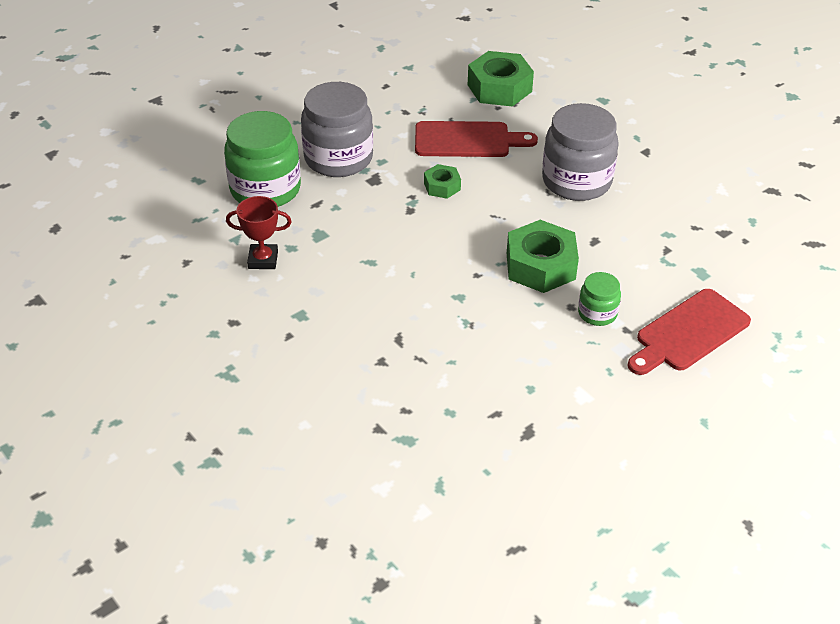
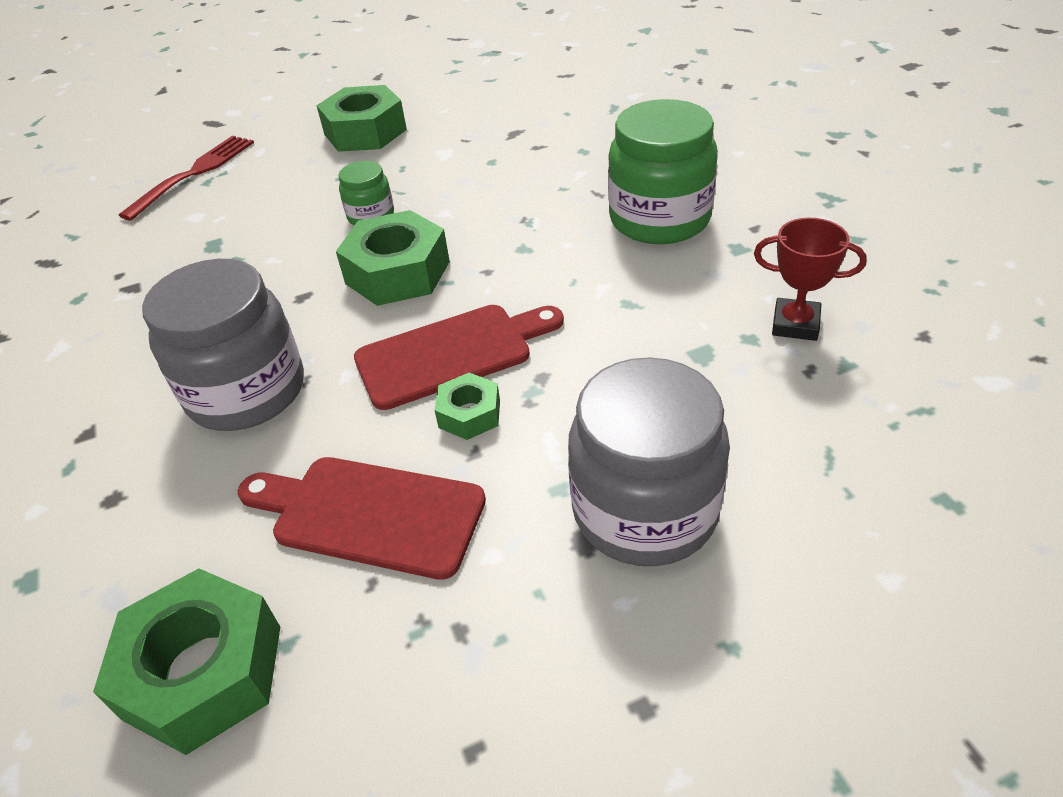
camera: 160 degrees left, 0 degrees up
(265, 189) = (799, 456): green jar -> green jar (659, 219)
(683, 418) = (365, 132): none -> green nut
(689, 333) = (291, 190): red cutting board -> red cutting board (451, 353)
(799, 342) = (193, 174): none -> red fork

